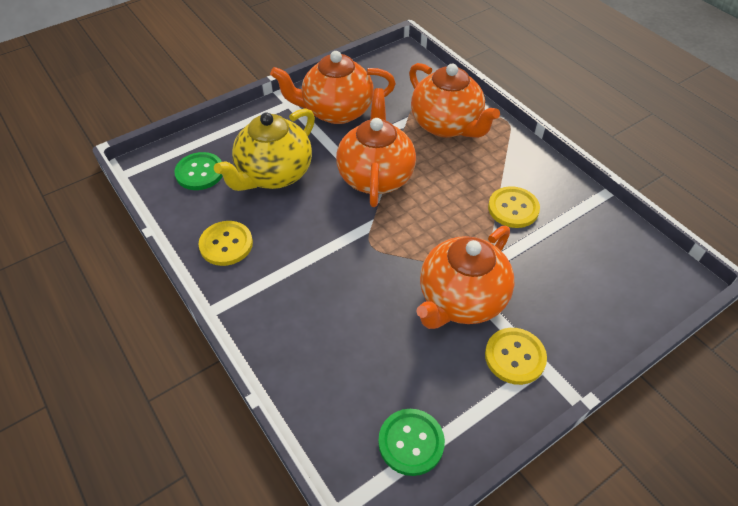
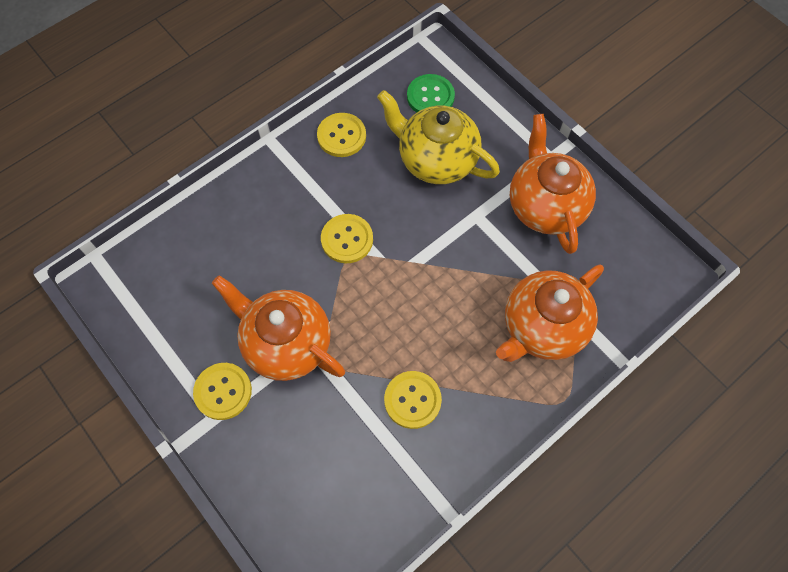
camera: 85 degrees right, 15 degrees up
(350, 246) = (347, 239): none -> yellow button
(375, 176) = (445, 255): orange teapot -> none
(411, 442) = (144, 303): green button -> none

